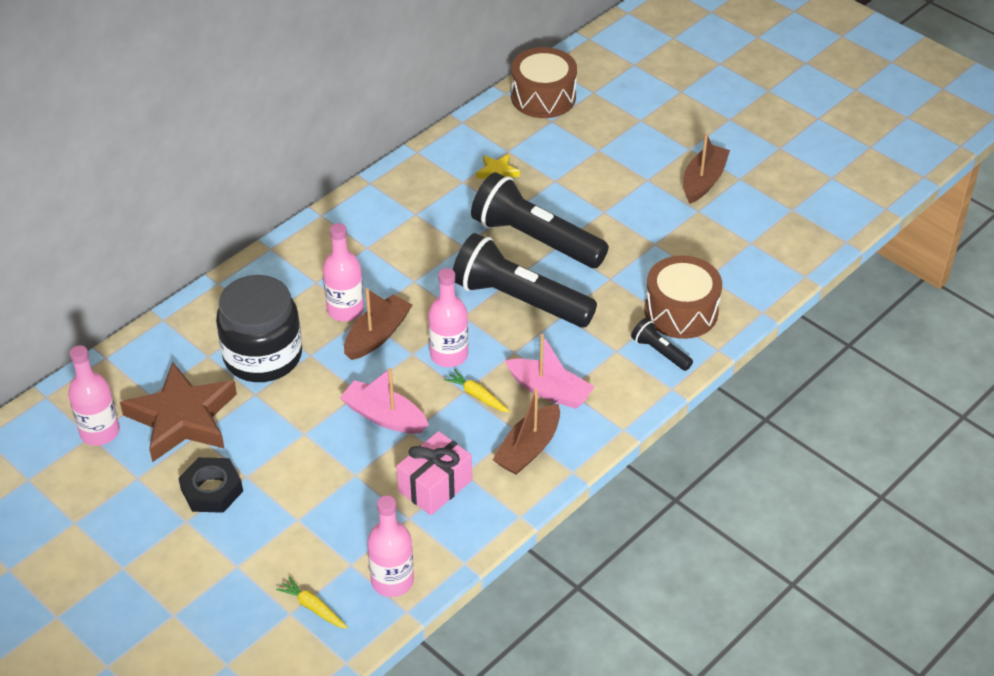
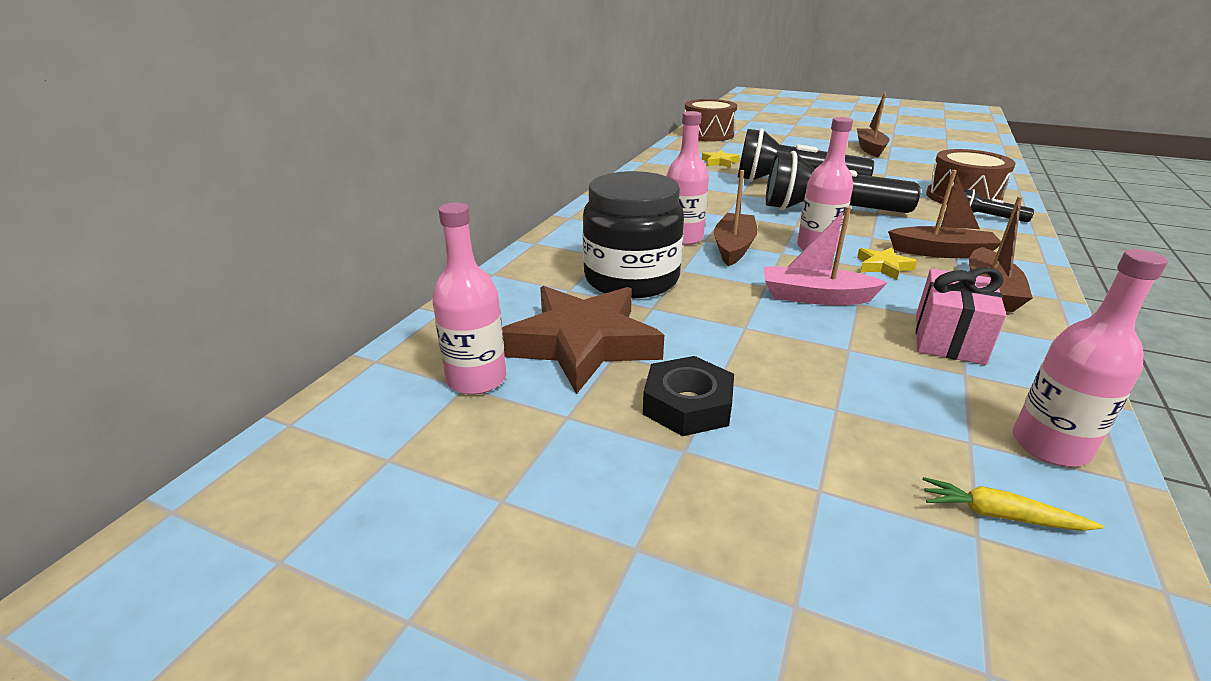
camera: 20 degrees left, 15 degrees down
(477, 396) = (883, 267): yellow carrot -> yellow star
(549, 391) = (941, 252): pink boat -> brown boat

